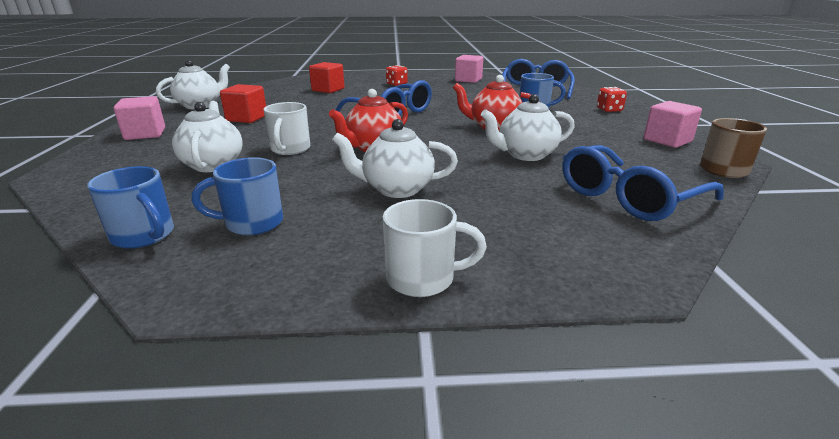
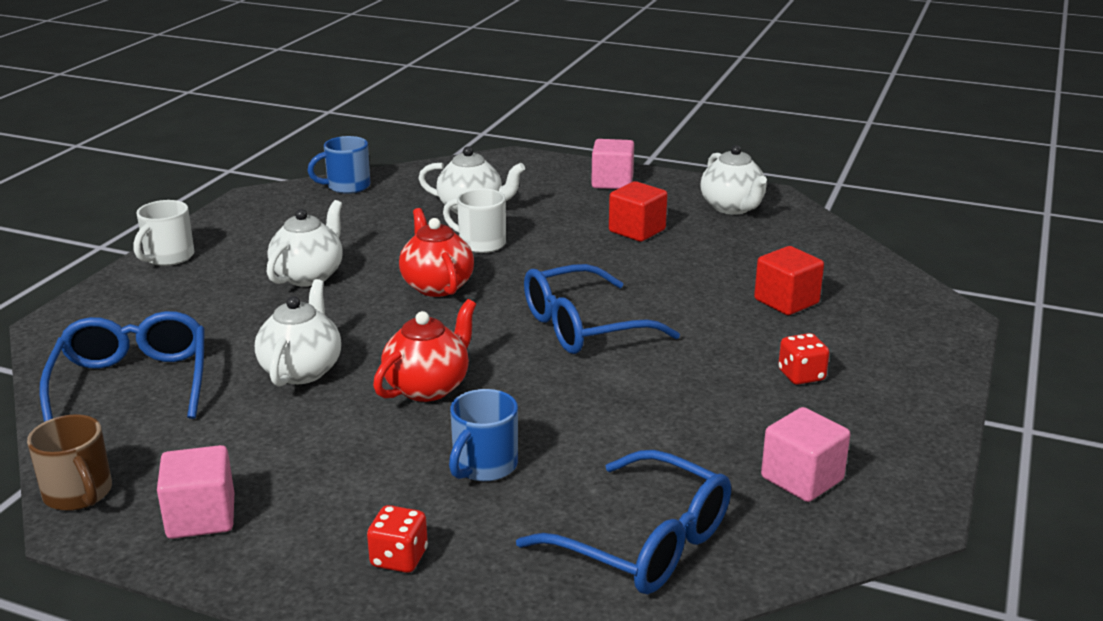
camera: 115 degrees right, 0 degrees up
(252, 223) = (321, 217): blue mug -> none

